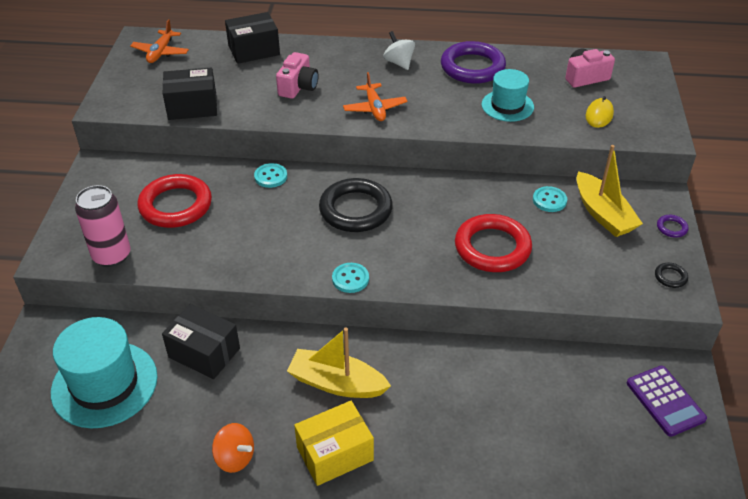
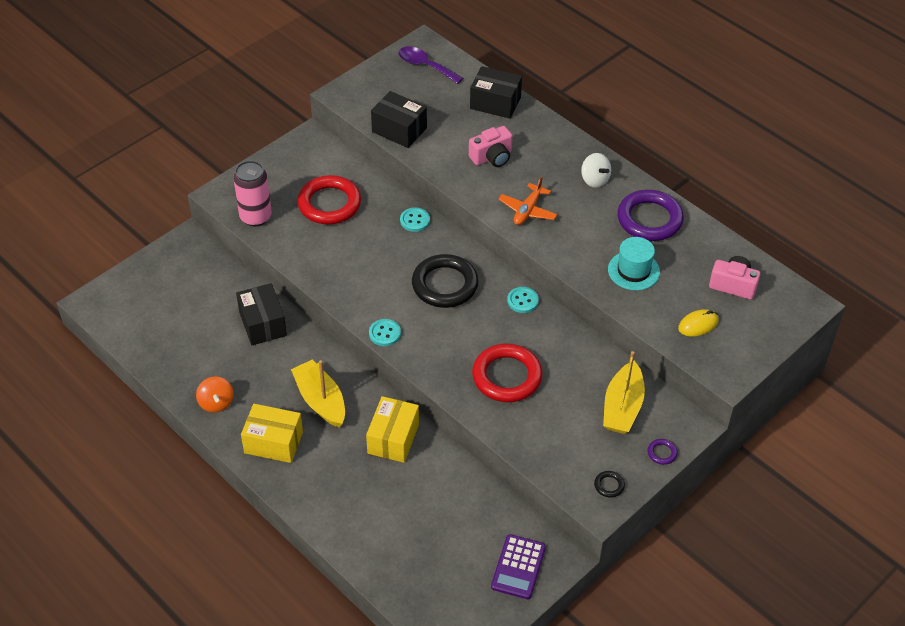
camera: 40 degrees right, 5 degrees up
(104, 384) = (188, 304): turquoise hat -> none
(161, 52) = (425, 66): orange plane -> purple spoon
(399, 63) = (594, 180): white spinning top -> white spinning top turned 135 degrees clockwise
(439, 370) = (393, 438): none -> yellow box
(549, 200) = (595, 370): turquoise button -> turquoise button (522, 301)

